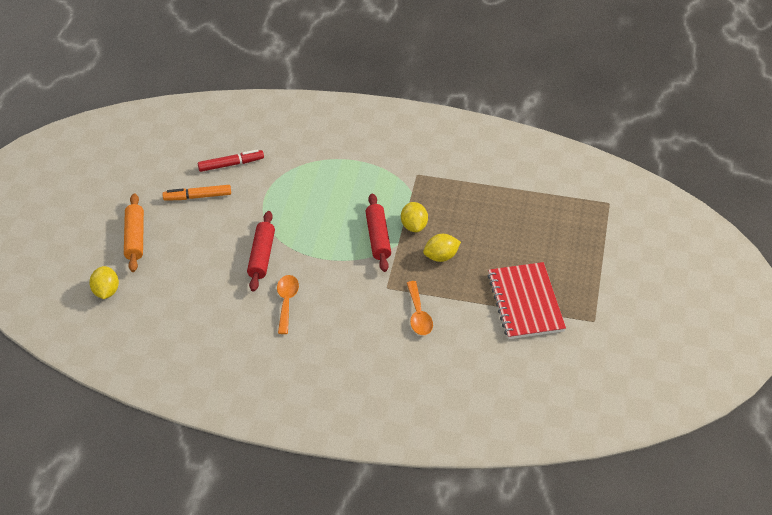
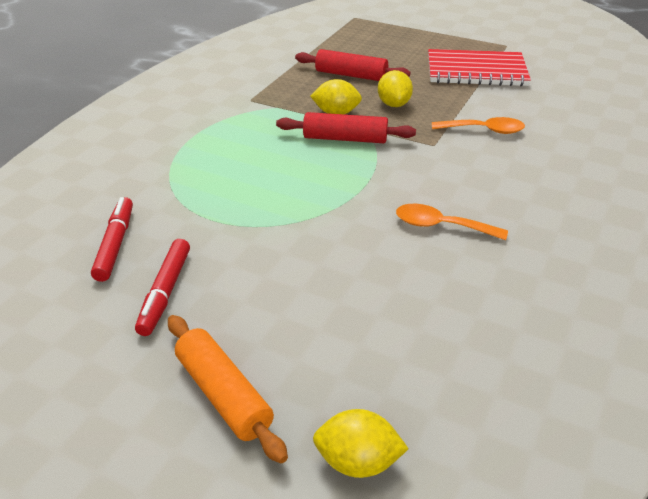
camera: 75 degrees left, 10 degrees down
(135, 238) = (223, 395): orange rolling pin -> orange rolling pin turned 45 degrees clockwise
(198, 197) = (165, 292): orange marker -> red marker
(261, 256) = (339, 238): red rolling pin -> red rolling pin (351, 75)

